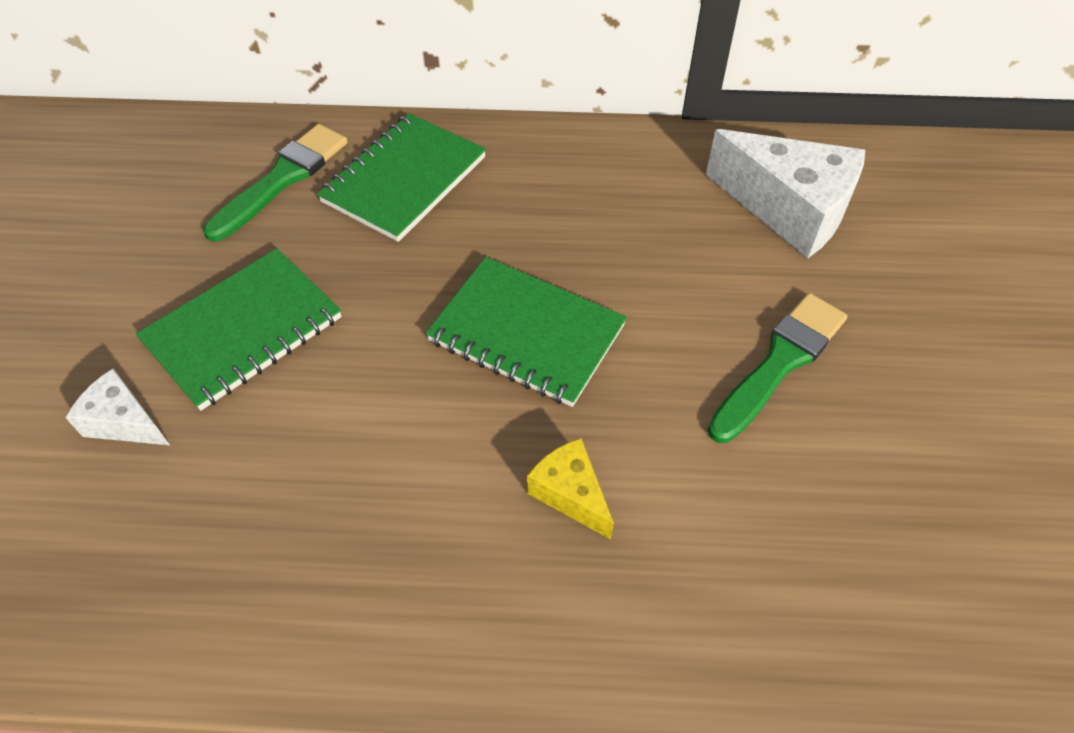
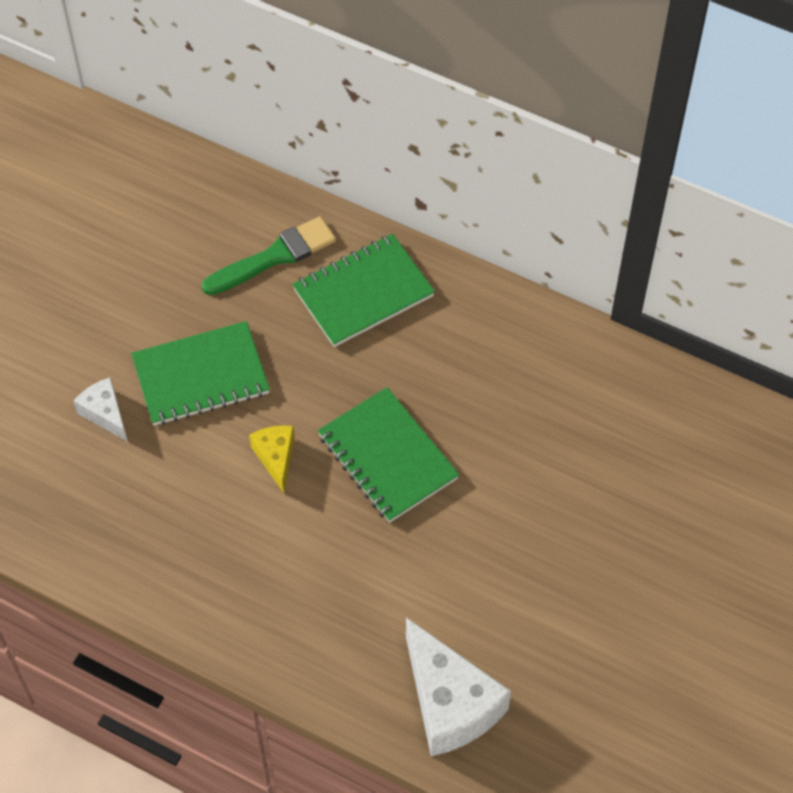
camera: 25 degrees right, 5 degrees up
(570, 494) = (357, 578): yellow cheese -> yellow cheese (276, 458)
(779, 362) = (548, 551): green brush -> none
(789, 209) = (639, 436): white cheese -> white cheese (450, 703)

